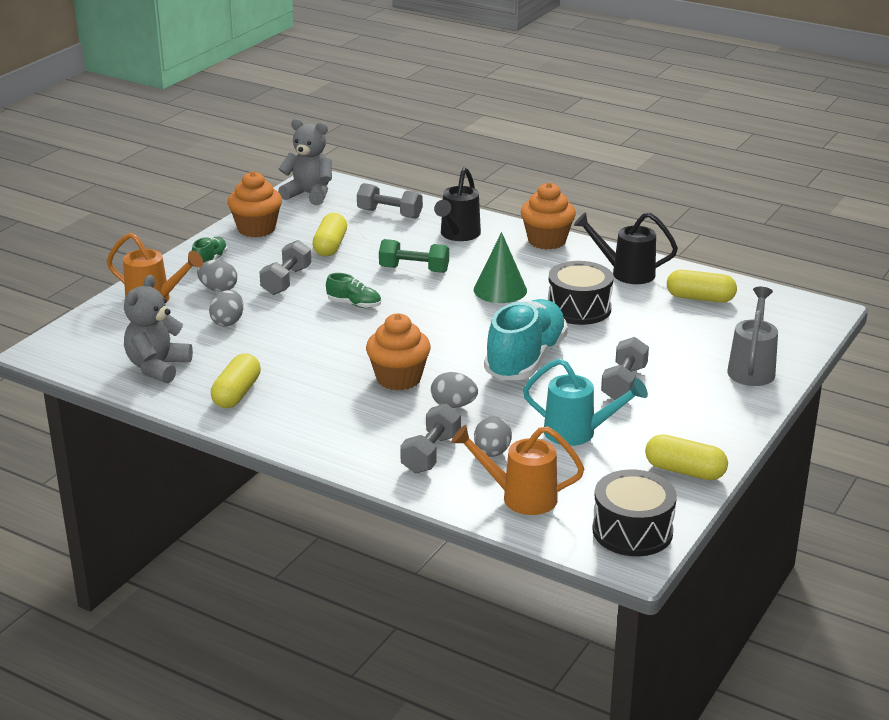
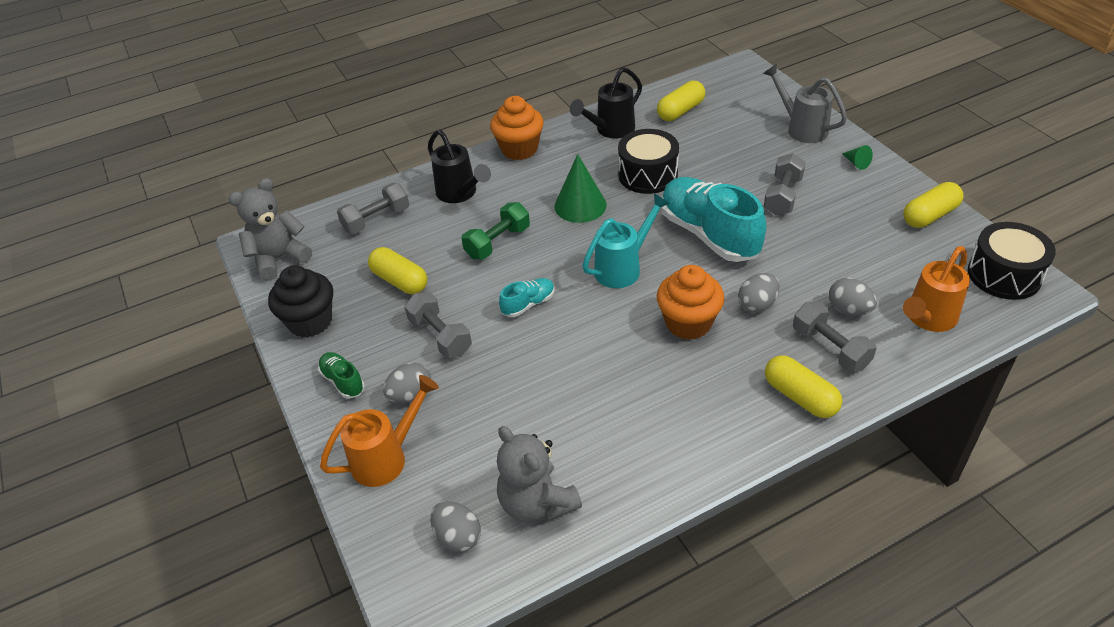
camera: 55 degrees left, 15 degrees up
(228, 322) = (486, 410): grey egg -> grey egg (458, 537)
(237, 393) = (638, 452): yellow capsule -> yellow capsule (800, 397)
(256, 229) = (310, 321): orange cupcake -> black cupcake
(354, 304) = (528, 304): green shoe -> turquoise shoe
(578, 433) = (844, 249): turquoise watering can -> turquoise watering can (623, 268)
(624, 383) = (782, 196): grey dumbbell -> grey dumbbell turned 60 degrees clockwise
(727, 412) = (856, 163): none -> green cone

